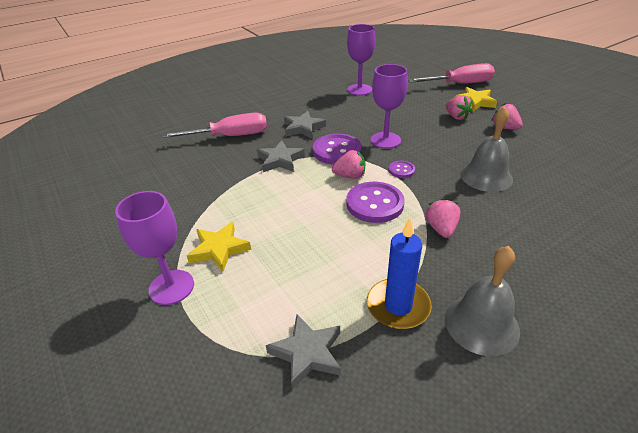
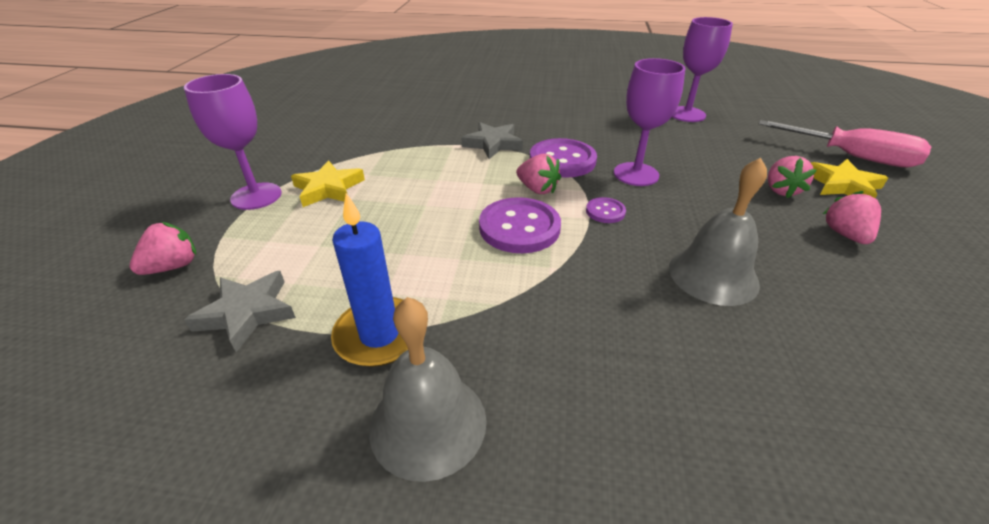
camera: 40 degrees right, 0 degrees up
(231, 136) = (483, 106): pink screwdriver -> none
(303, 128) = (561, 126): grey star -> none
(441, 229) = (552, 295): pink strawberry -> pink strawberry (173, 266)

